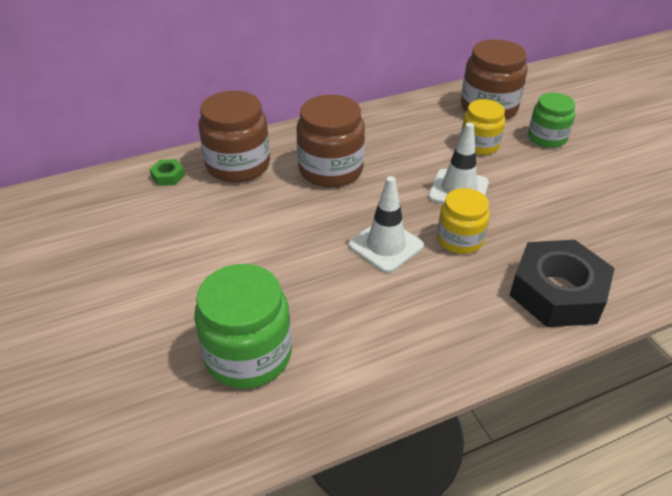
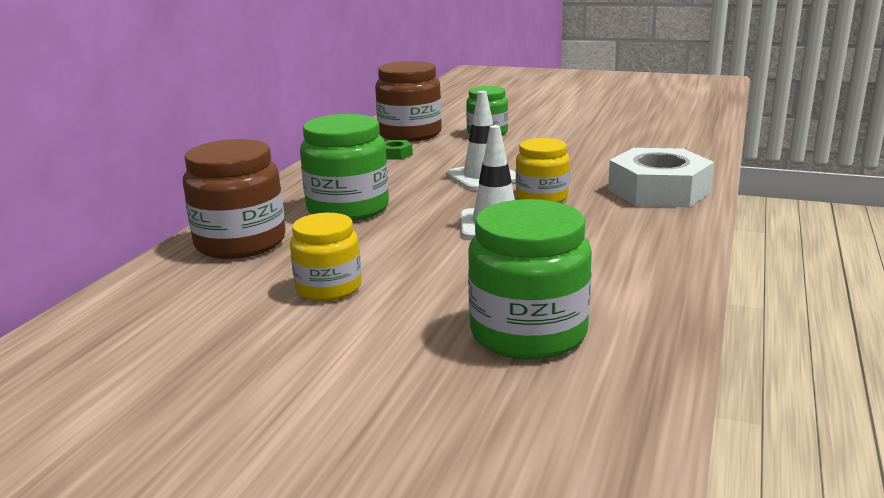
camera: 45 degrees left, 20 degrees down
(168, 176) = (167, 282): green nut -> green nut (395, 154)
(331, 169) = (348, 208): brown jar -> green jar
(479, 145) = (446, 152): yellow jar -> yellow jar (328, 288)
(557, 292) = (658, 191): black nut -> white nut

